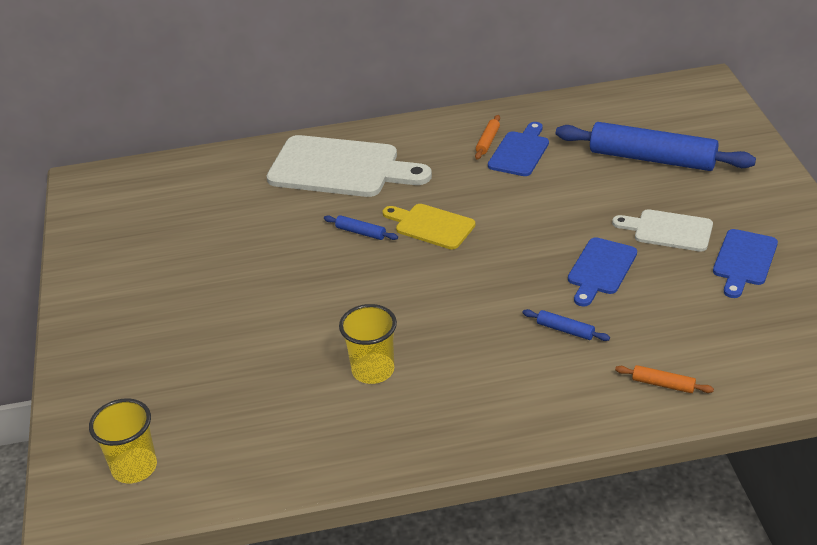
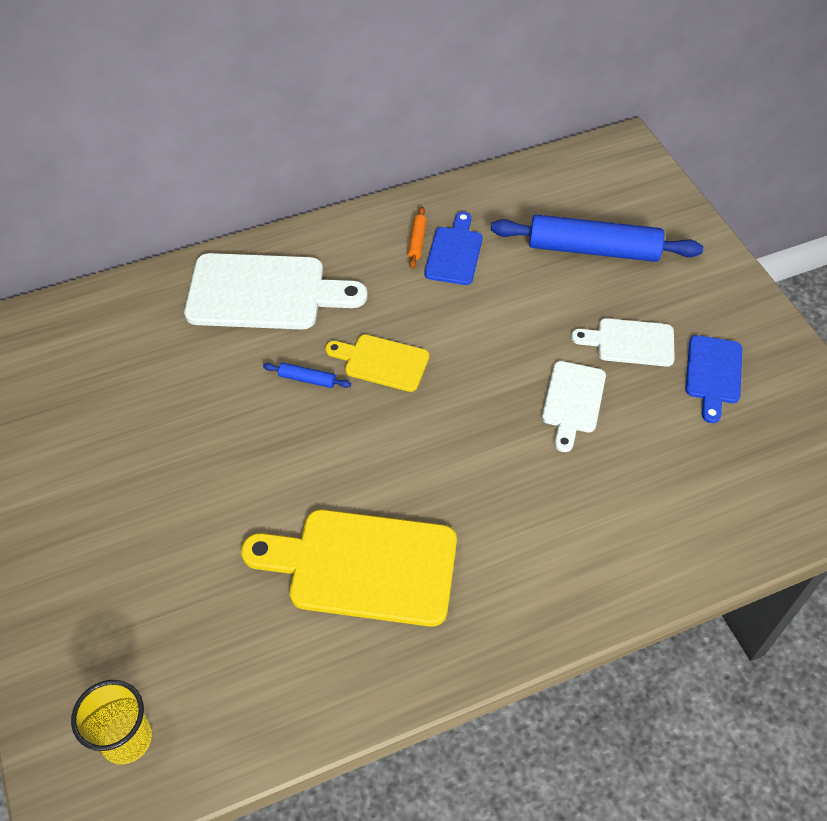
camera: 15 degrees left, 15 degrees up
(373, 370) = (363, 566): yellow cup -> yellow cutting board
(565, 330) = (554, 486): blue rolling pin -> none
(600, 269) = (573, 401): blue cutting board -> white cutting board
(663, 384) = (668, 544): orange rolling pin -> none

